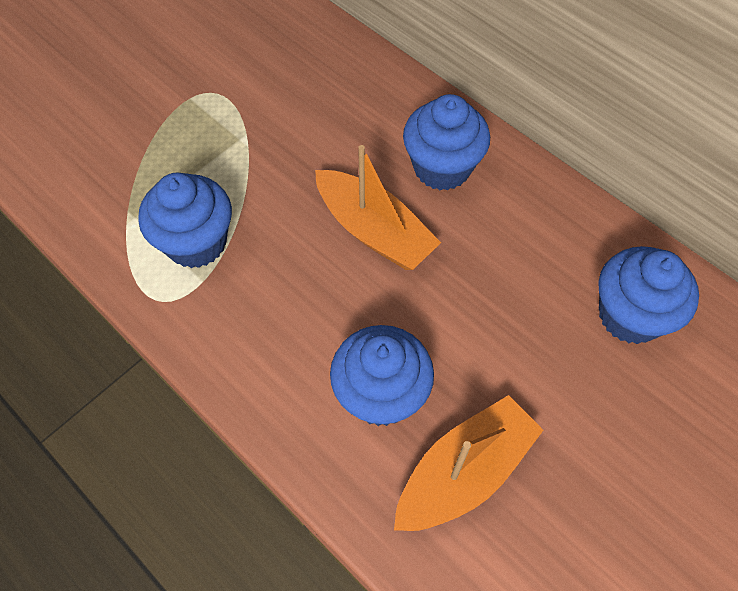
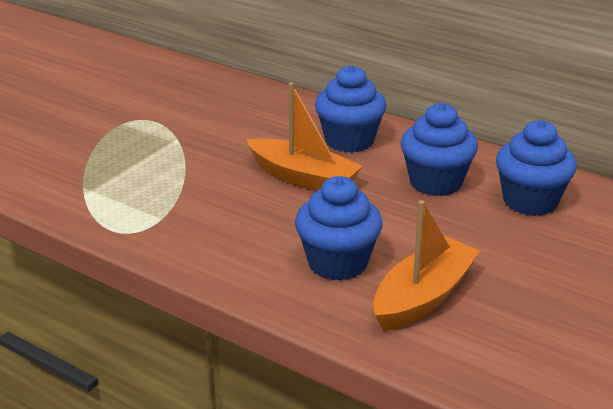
camera: 10 degrees left, 30 degrees down
(196, 242) = (150, 198): blue cupcake -> blue cupcake (435, 182)

